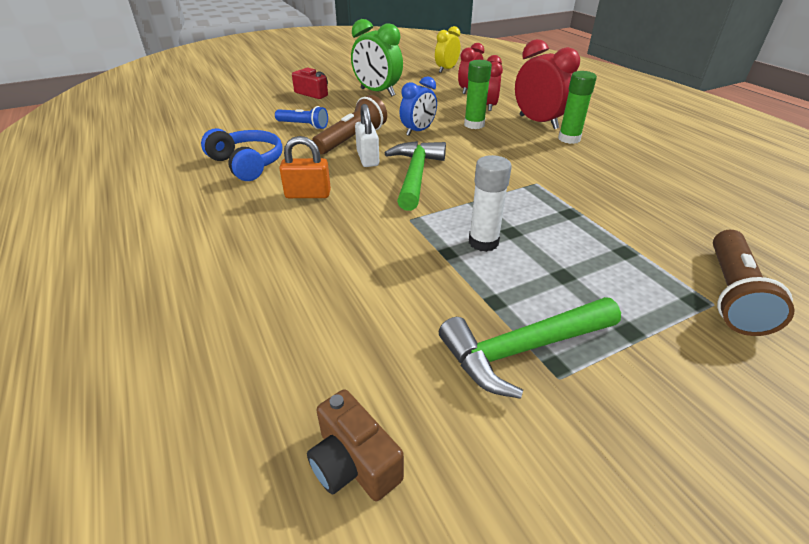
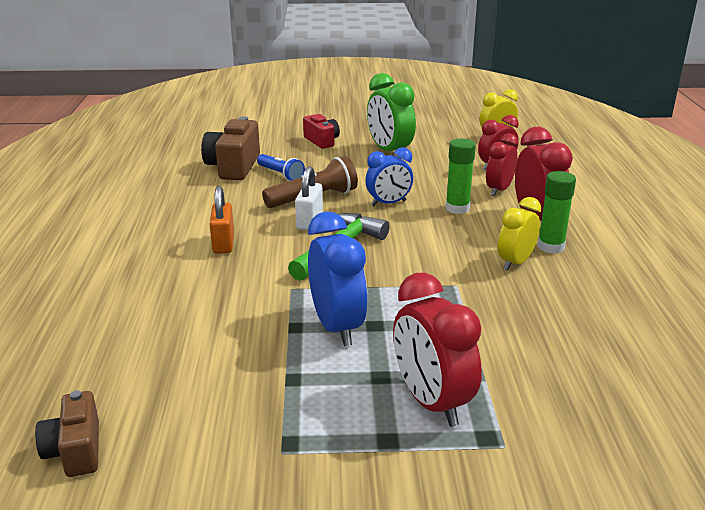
camera: 25 degrees right, 10 degrees down
(247, 164) = (197, 203): blue headphones -> none
(253, 127) = (233, 167): none -> brown camera
(308, 194) = (223, 243): orange padlock -> orange padlock turned 60 degrees clockwise
(483, 242) = (337, 327): white glue stick -> blue clock
(522, 350) = (274, 422): green hammer -> none
(558, 156) = (515, 262): none -> yellow clock
(624, 284) = (431, 402): none -> red clock
(732, 294) = (534, 444): brown flashlight -> none

